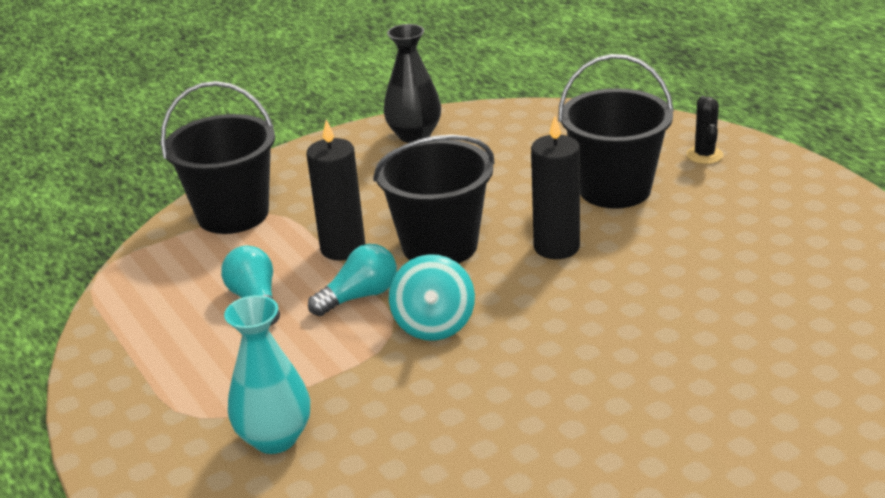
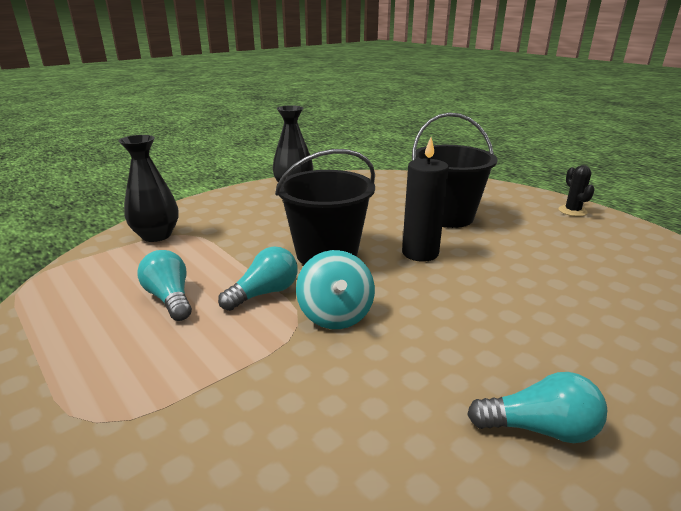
camera: 10 degrees left, 5 degrees down
(233, 214) = (156, 235): black bucket -> black vase
(275, 438) = (181, 445): turquoise vase -> none
(343, 248) = (247, 257): black candle -> none
(599, 440) = (539, 428): none -> turquoise light bulb
(704, 155) = (498, 197): black cactus -> black cactus (572, 211)

